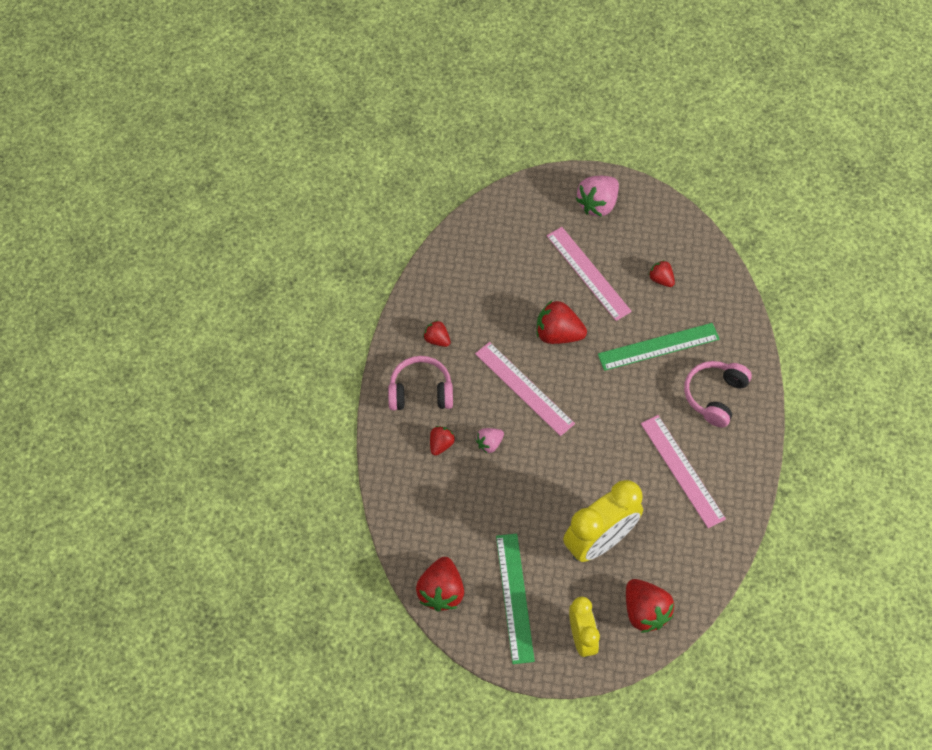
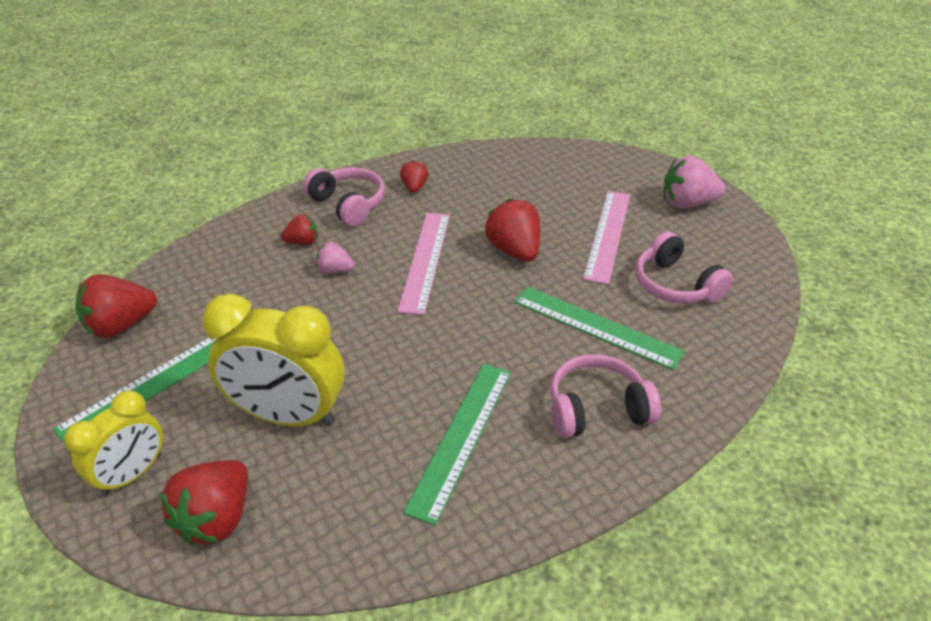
camera: 50 degrees right, 20 degrees down
(661, 279) = (675, 285): red strawberry -> pink headphones
(682, 470) = (461, 437): pink ruler -> green ruler

